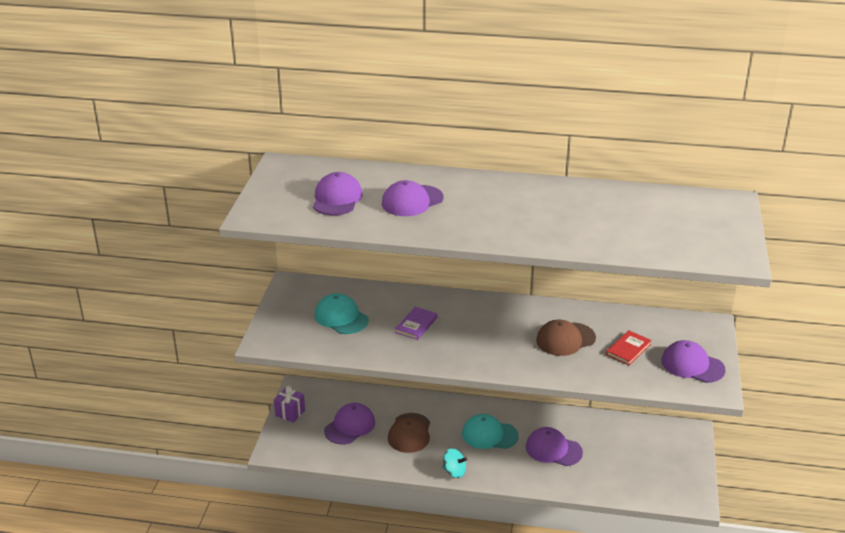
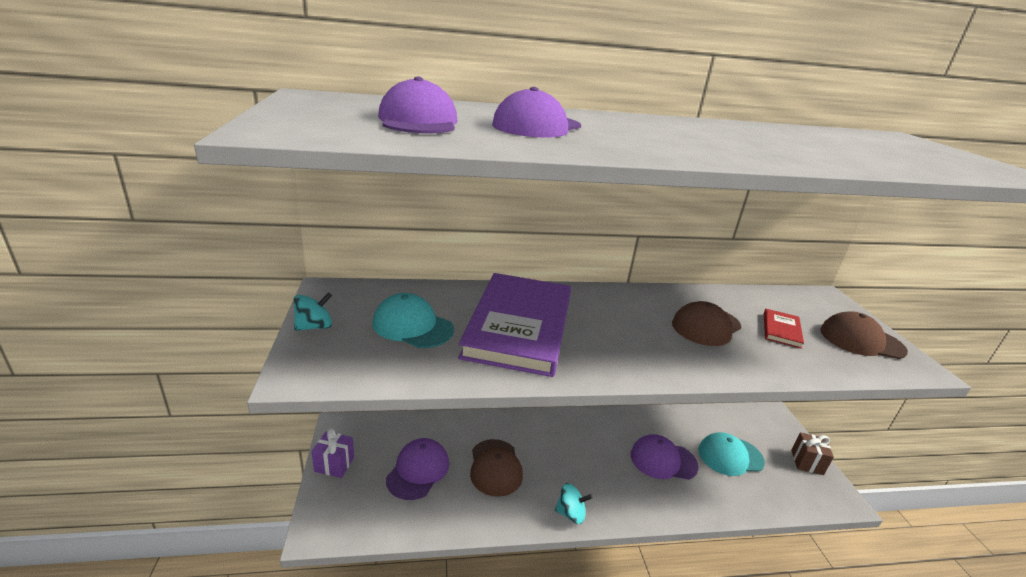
camera: 20 degrees left, 5 degrees down
(277, 311) = (314, 327): none -> turquoise spinning top
(416, 325) = (519, 326): purple book -> purple book, size x2.46
(489, 435) = (587, 453): turquoise cap -> turquoise cap (730, 456)
(688, 471) = (807, 462): none -> brown gift
(692, 365) = (861, 340): purple cap -> brown cap

